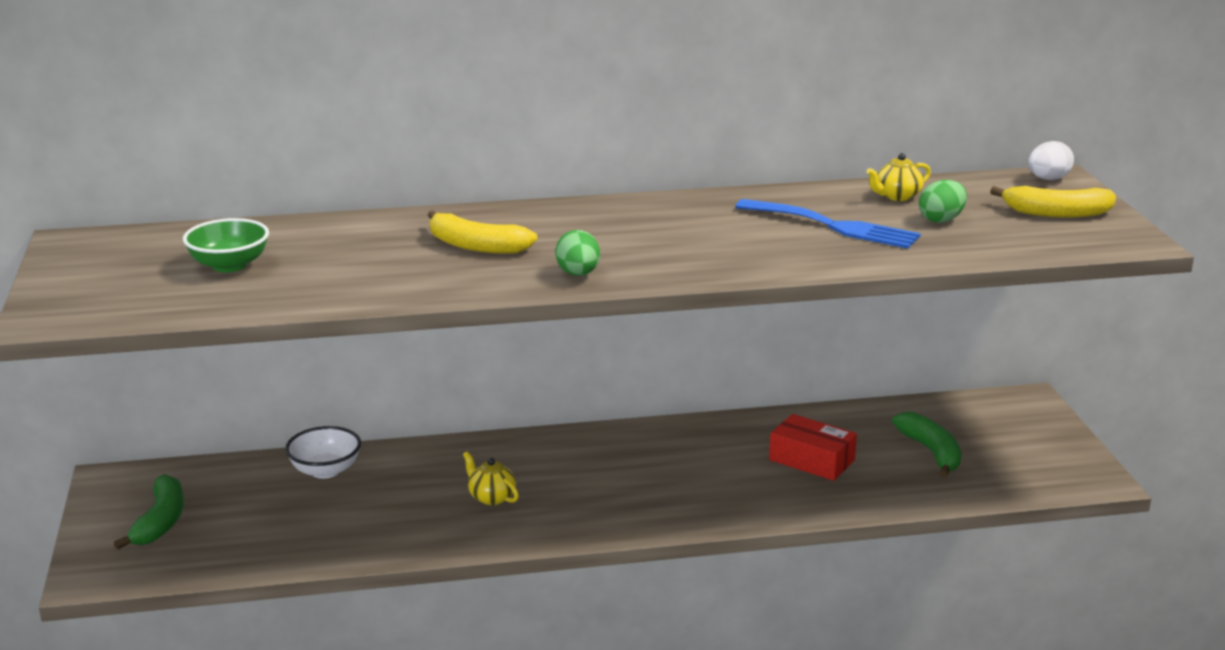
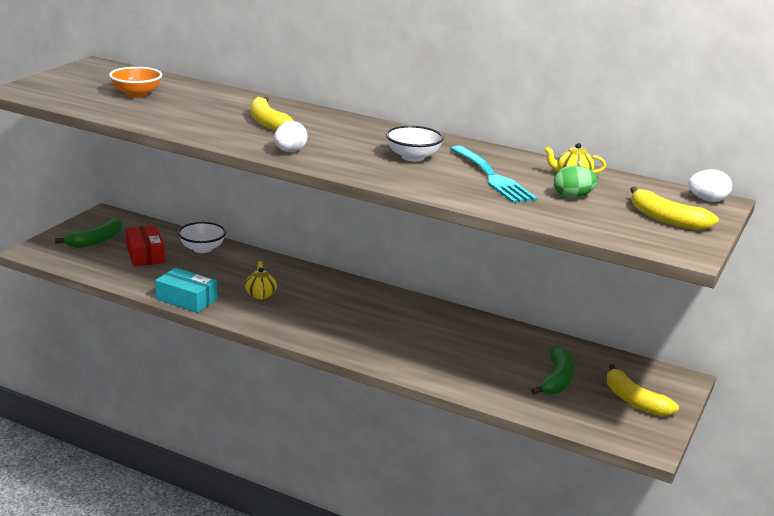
camera: 35 degrees right, 0 degrees up
(229, 265) = (136, 94): green bowl -> orange bowl
(413, 545) = (186, 299): none -> turquoise box
(578, 274) = (290, 151): green egg -> white egg
(715, 231) = (413, 157): none -> white bowl
(811, 460) = (470, 351): red box -> red box (145, 254)
(834, 226) = (493, 177): blue fork -> turquoise fork
(1023, 440) = (634, 400): none -> yellow banana

